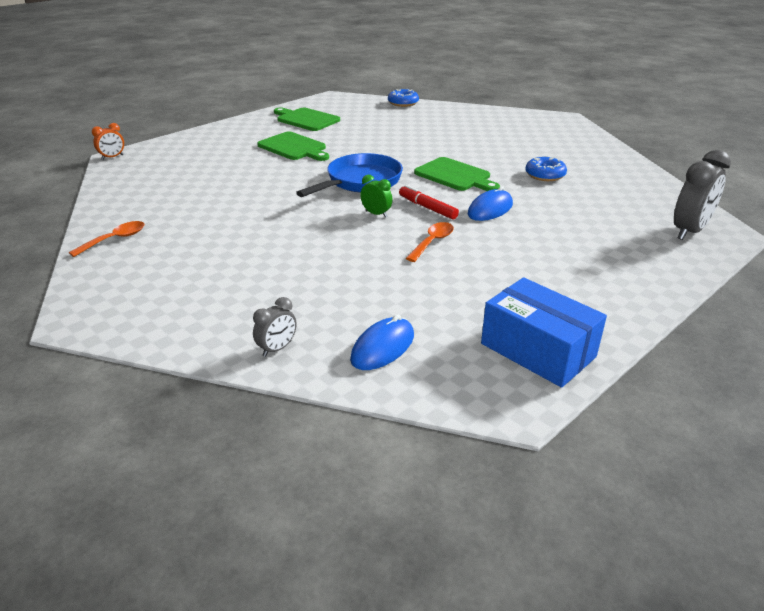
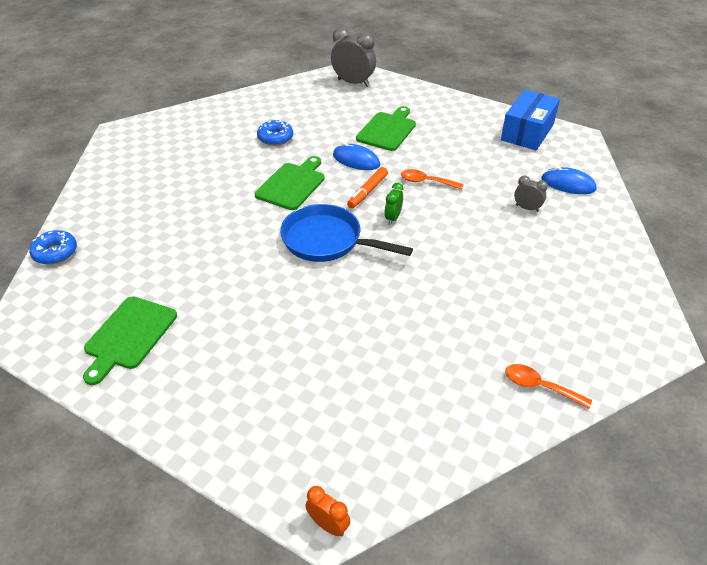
camera: 105 degrees left, 10 degrees up
(277, 348) = (604, 226): grey clock -> grey clock (527, 208)
(294, 147) = (242, 318): green cutting board -> green cutting board (387, 130)
(427, 208) = (367, 192): red marker -> orange marker

